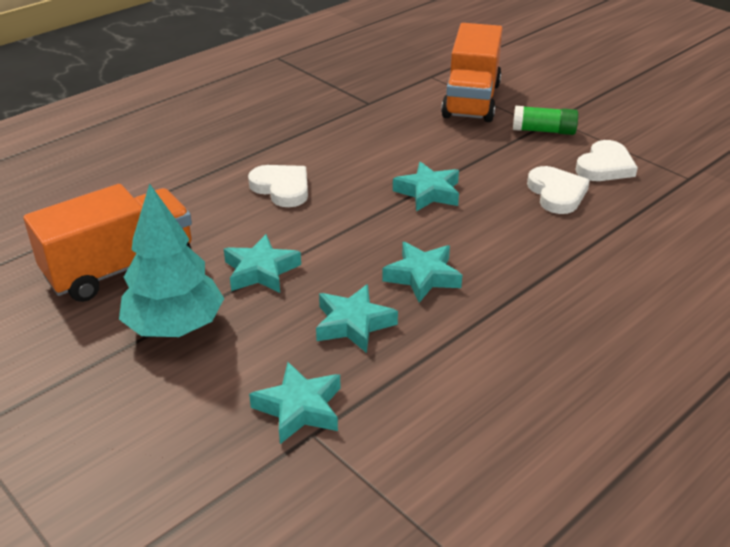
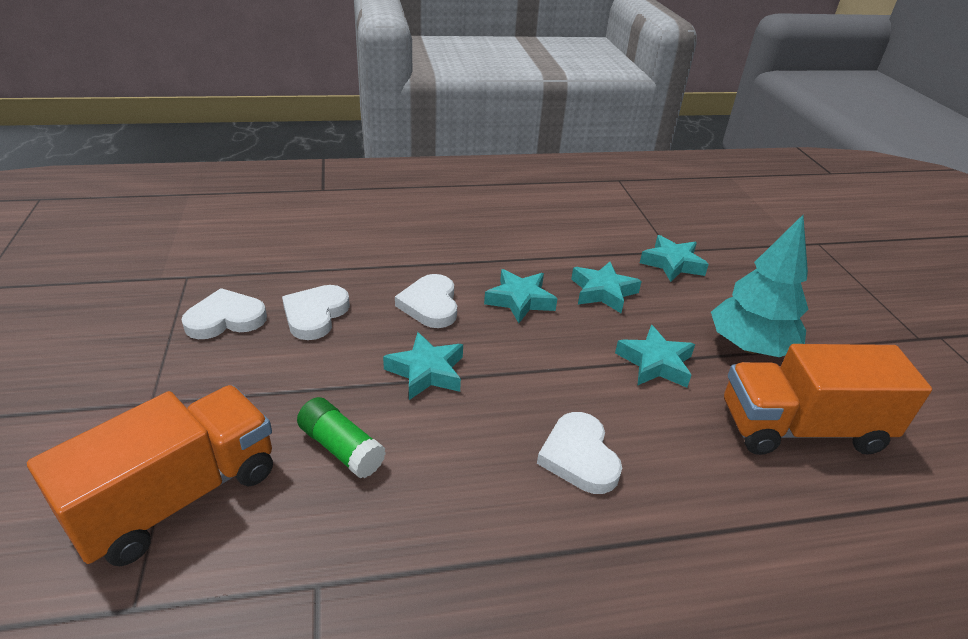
camera: 150 degrees left, 0 degrees up
(489, 238) = (430, 305): none -> white heart
(543, 131) = (195, 390): green glue stick -> green glue stick (341, 448)

